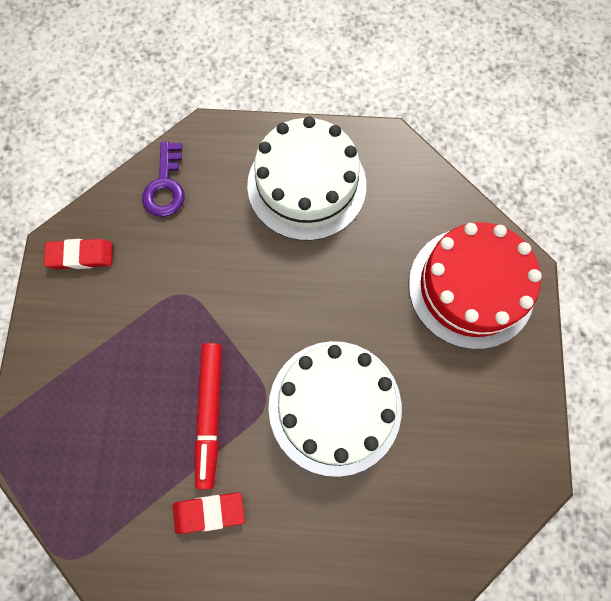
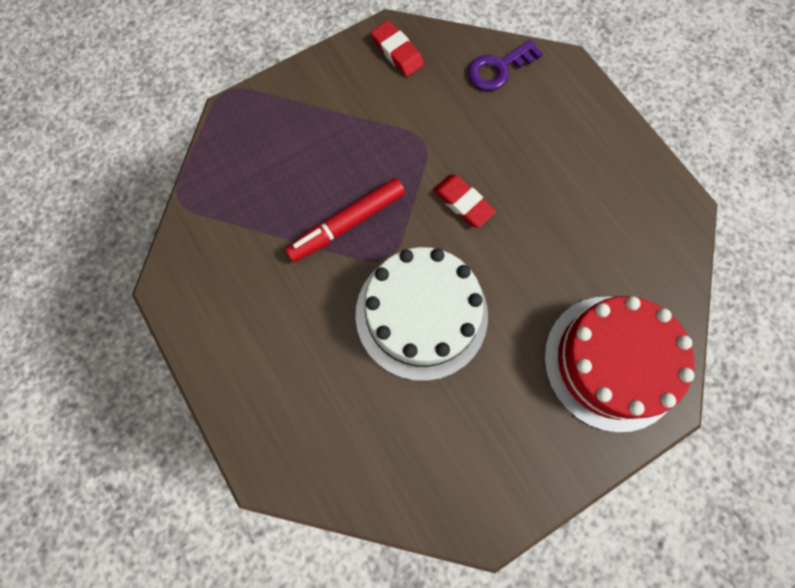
camera: 55 degrees right, 0 degrees up
(209, 512) = (274, 274): red eraser -> red eraser (463, 203)
(306, 185) = (588, 168): white cake -> none

